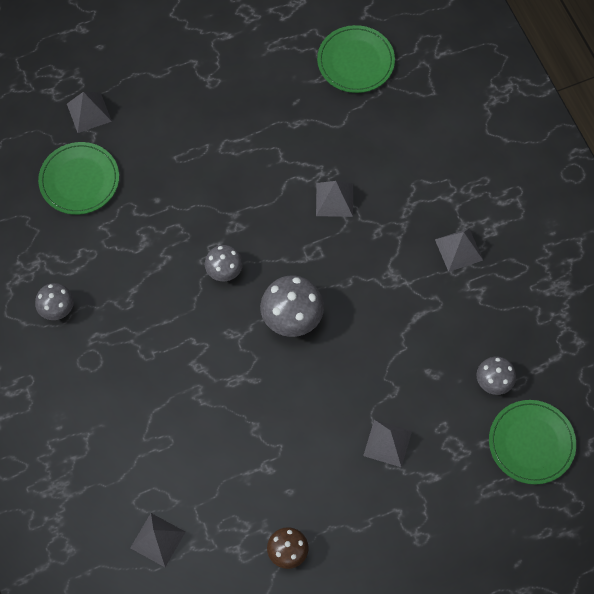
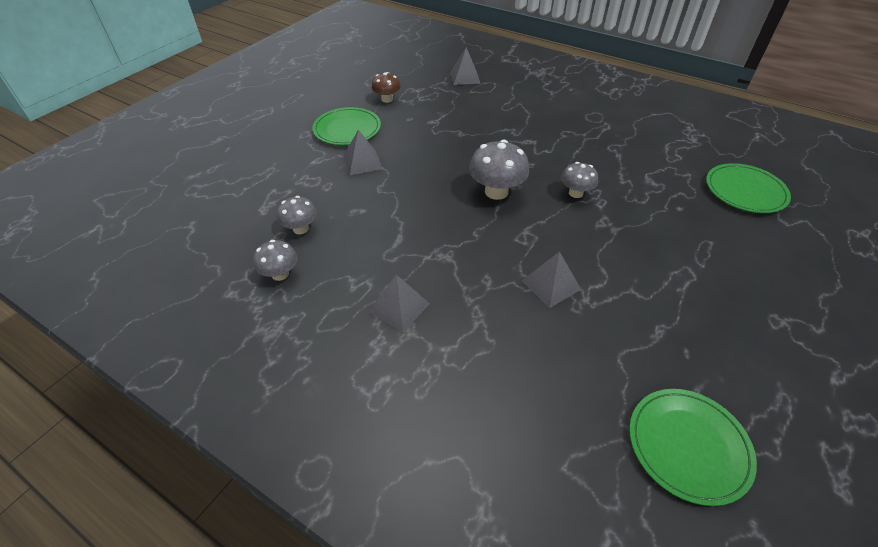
camera: 145 degrees right, 20 degrees down
(57, 308) = (647, 127): grey mushroom -> grey mushroom (280, 274)
(89, 112) = (815, 235): grey pyramid -> none
(531, 443) = (246, 208): green plate -> green plate (347, 129)

